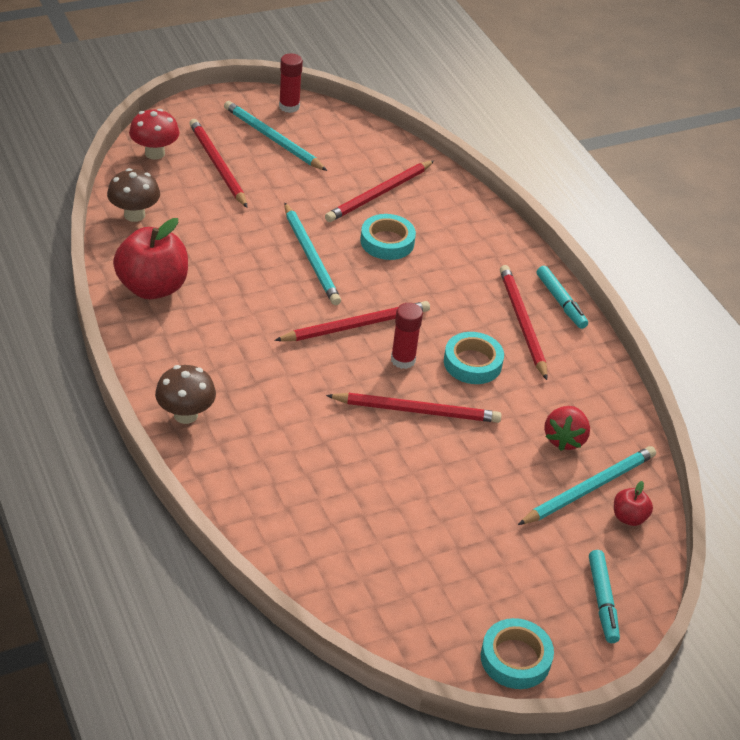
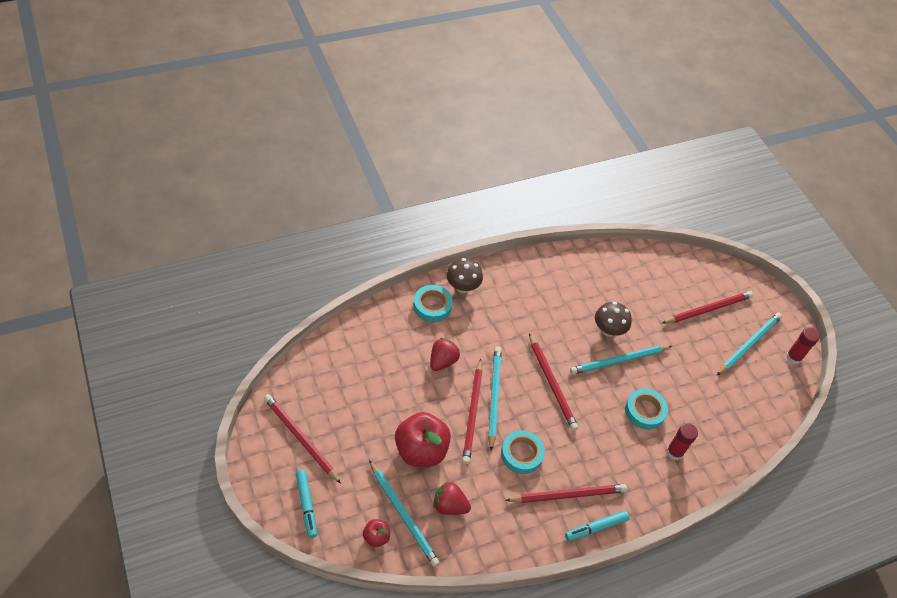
camera: 90 degrees right, 10 degrees up
(134, 215) = (642, 262): brown mushroom -> brown mushroom (608, 330)
(152, 287) = (573, 271): red apple -> red apple (421, 450)
(155, 153) = (711, 273): red mushroom -> none
(331, 442) = (442, 361): none -> red strawberry
(379, 194) = (700, 411): red pencil -> red pencil (301, 439)
(386, 387) = (494, 397): none -> turquoise pencil
(403, 360) = (520, 409): red glue stick -> red glue stick (674, 452)
(515, 658) = (268, 446): turquoise tape -> turquoise tape (432, 306)
(602, 601) = (306, 505): turquoise marker -> turquoise marker turned 105 degrees counterclockwise

